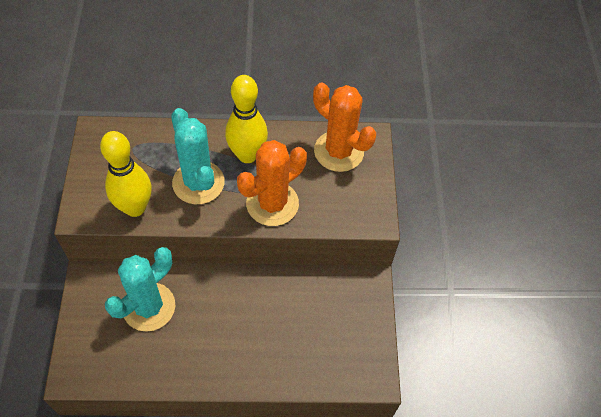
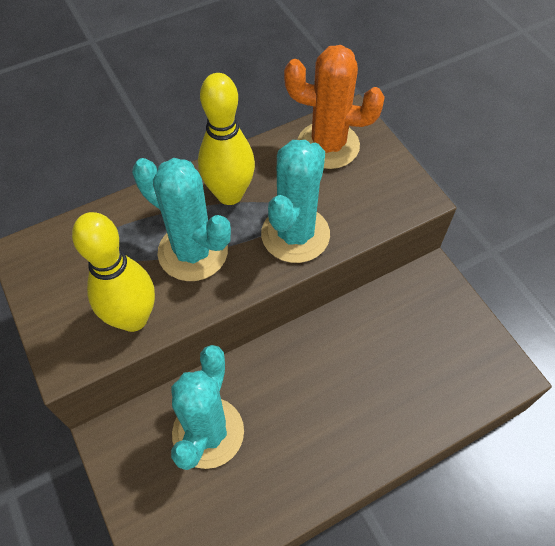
camera: 25 degrees left, 0 degrees up
(272, 204) = (295, 234): orange cactus -> turquoise cactus

